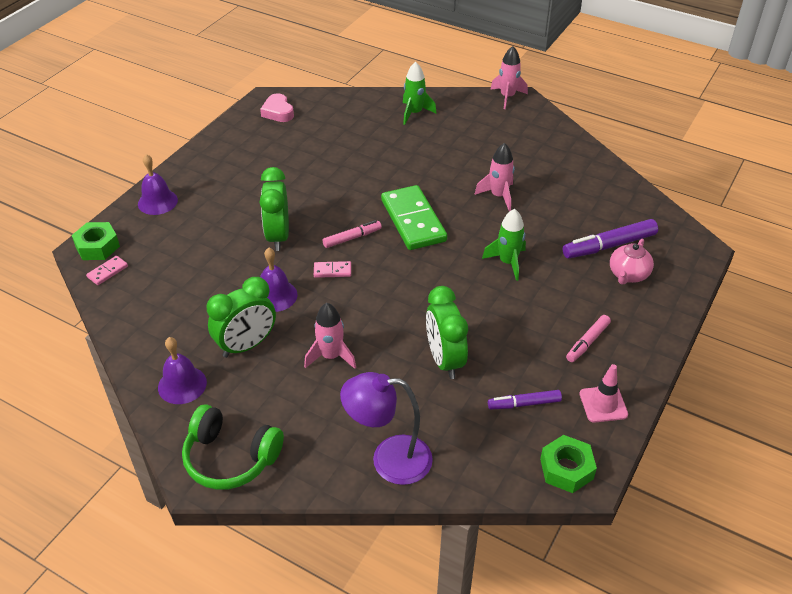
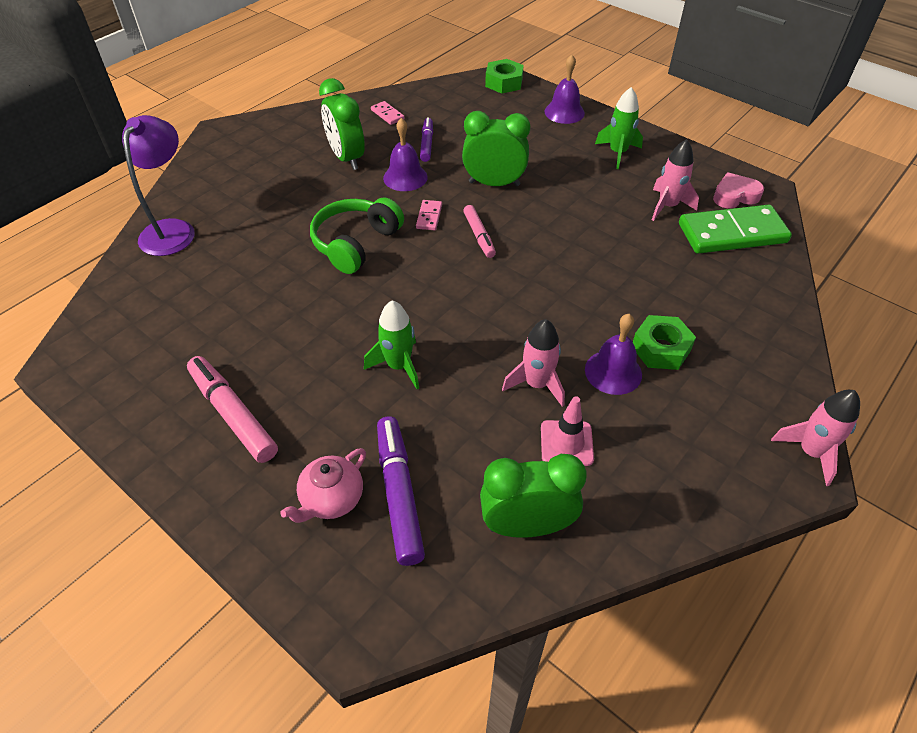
camera: 100 degrees right, 5 degrees up
(107, 272) = (468, 88): pink domino -> pink domino (387, 114)
(182, 385) = (317, 125): purple bell -> purple bell (613, 372)
(230, 458) = (228, 146): green headphones -> green headphones (355, 243)
(331, 356) = (310, 206): pink rocket -> pink rocket (667, 206)
(413, 220) = (500, 289): green domino -> green domino (732, 233)
(414, 113) = (745, 324): green rocket -> green rocket (617, 153)
(444, 360) = (267, 283): green clock -> green clock (526, 526)
(524, 404) = (178, 334): purple marker -> purple marker (426, 144)
(566, 469) = (82, 350): green nut -> green nut (661, 349)
(587, 342) = (233, 415): pink marker -> pink marker, size x1.63
(603, 404) = (138, 404): pink traffic cone -> pink traffic cone (566, 443)
(628, 275) = (331, 499): pink teapot -> pink teapot turned 90 degrees counterclockwise

